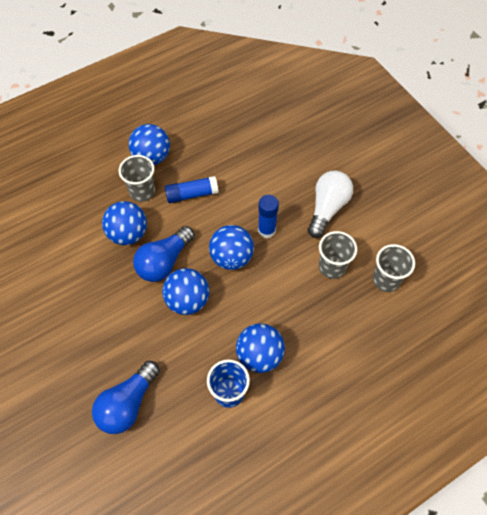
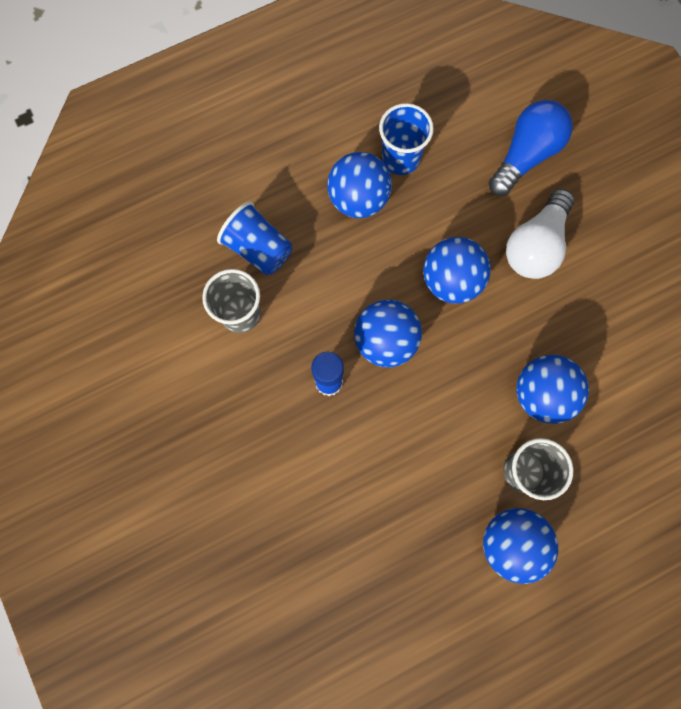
camera: 175 degrees left, 15 degrees up
(164, 262) = (485, 343): blue light bulb -> none
(191, 194) = (443, 459): blue glue stick -> none
(327, 208) = (228, 413): white light bulb -> white light bulb (535, 245)
(328, 312) = (258, 249): none -> blue cup
(386, 280) = (168, 288): grey cup -> none

